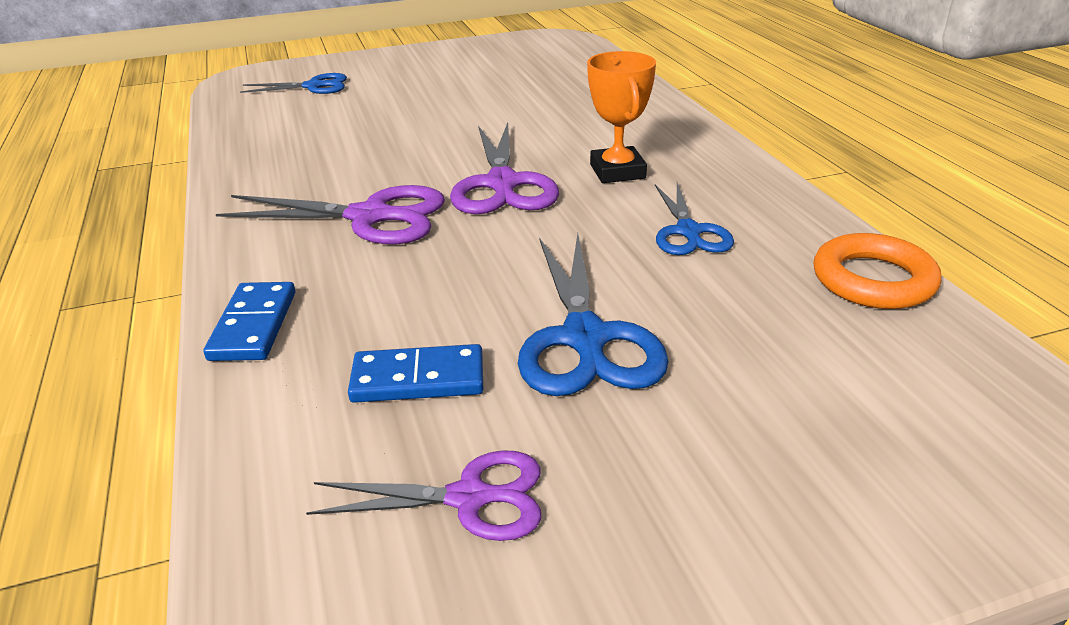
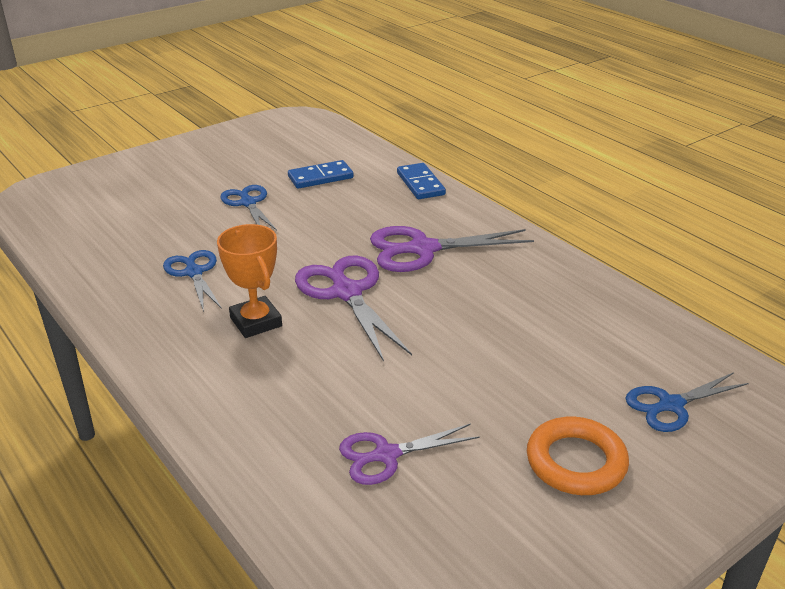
camera: 160 degrees right, 0 degrees up
(470, 498) = (276, 151): purple scissors -> purple scissors (386, 455)
(585, 339) = (248, 203): blue scissors -> blue scissors, size x0.64
(873, 280) = (79, 257): orange ring -> orange ring (576, 462)

